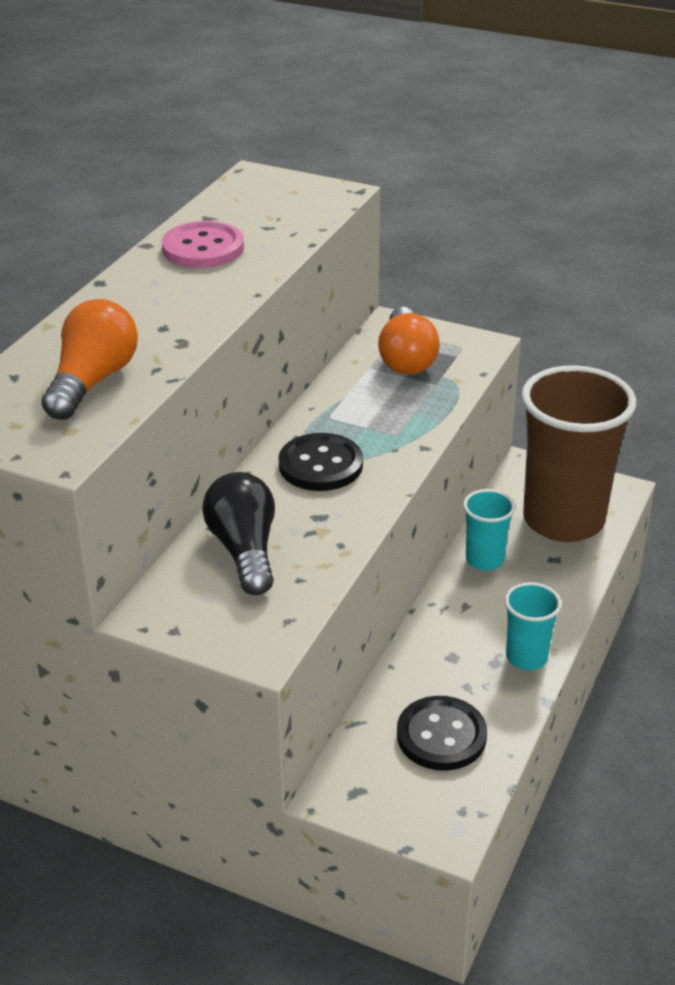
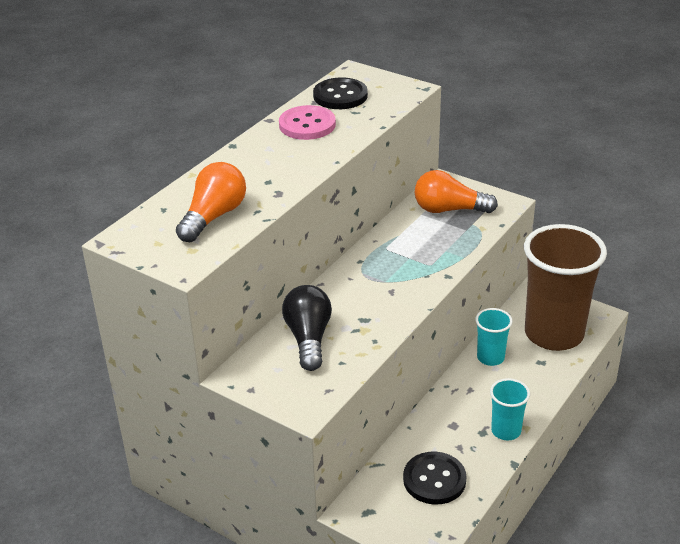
camera: 10 degrees right, 0 degrees up
(320, 465) = (372, 282): black button -> black button (340, 96)
(406, 359) = (449, 210): orange light bulb -> orange light bulb turned 90 degrees clockwise

